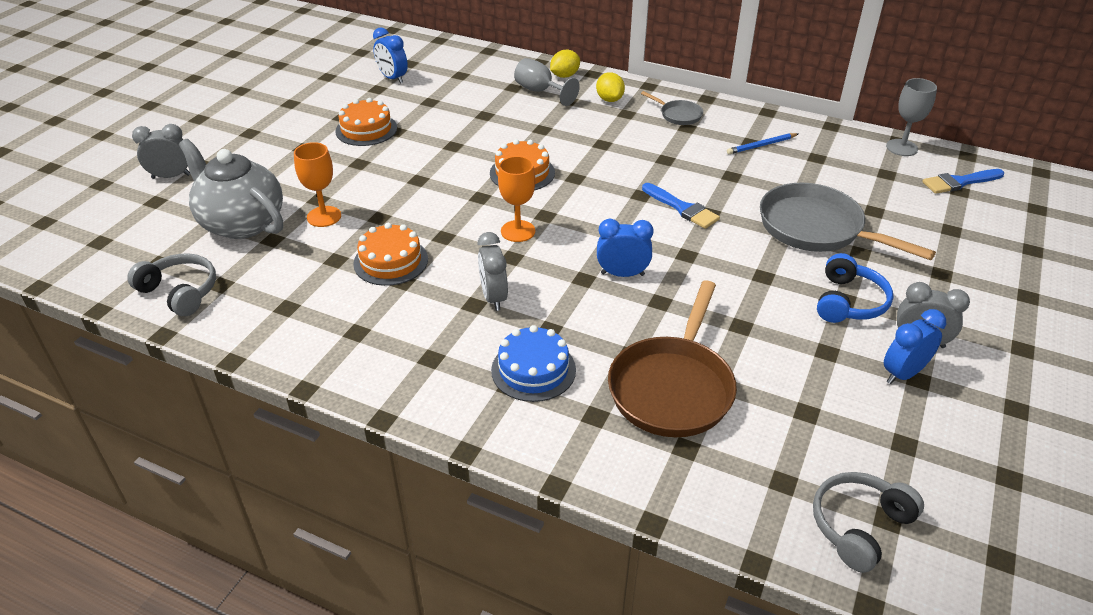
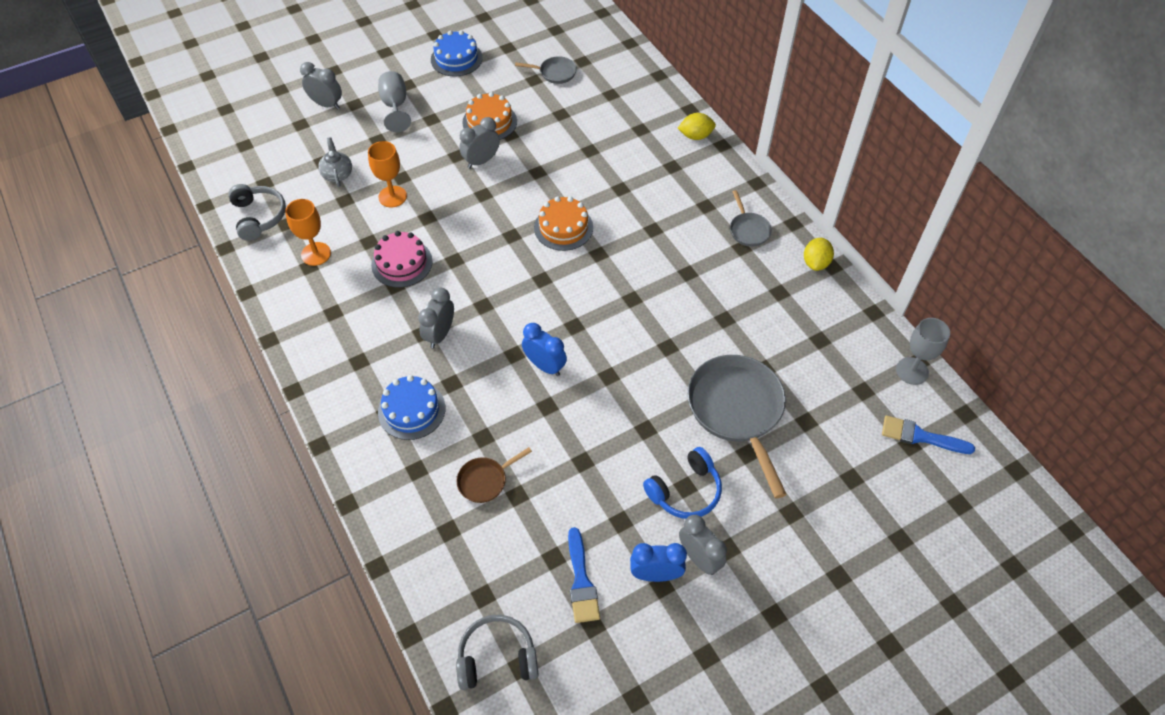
camera: 35 degrees right, 15 degrees up
(241, 223) = (337, 174): grey teapot -> grey teapot, size x0.46
(282, 99) = (456, 58): none -> blue cake
(389, 158) = (481, 161): none -> grey clock
(391, 261) = (402, 263): orange cake -> pink cake
(393, 78) = (555, 73): blue clock -> grey pan
(518, 231) = (509, 283): orange goblet -> orange goblet (316, 254)
(540, 91) = (658, 144): grey goblet -> grey goblet (395, 106)
(609, 99) = (707, 182): yellow lemon -> yellow lemon (815, 263)
(672, 387) = (485, 480): brown pan -> brown pan, size x0.48
(682, 208) = (650, 330): blue brush -> blue brush (581, 581)
(761, 145) = (785, 301): blue pencil -> none

